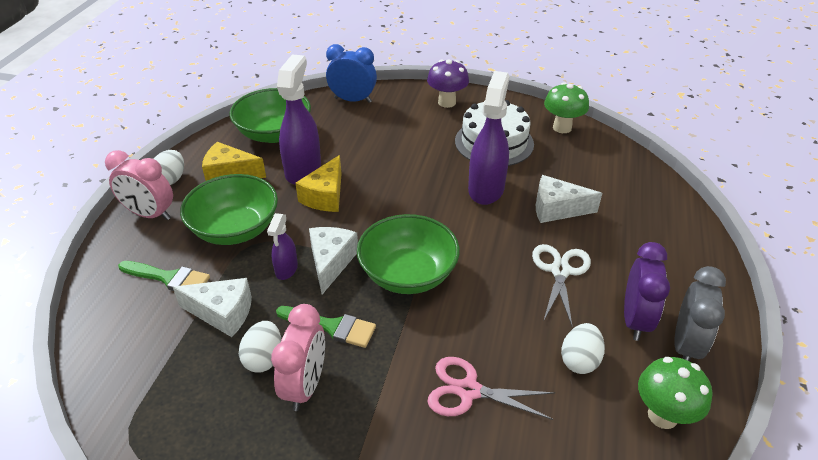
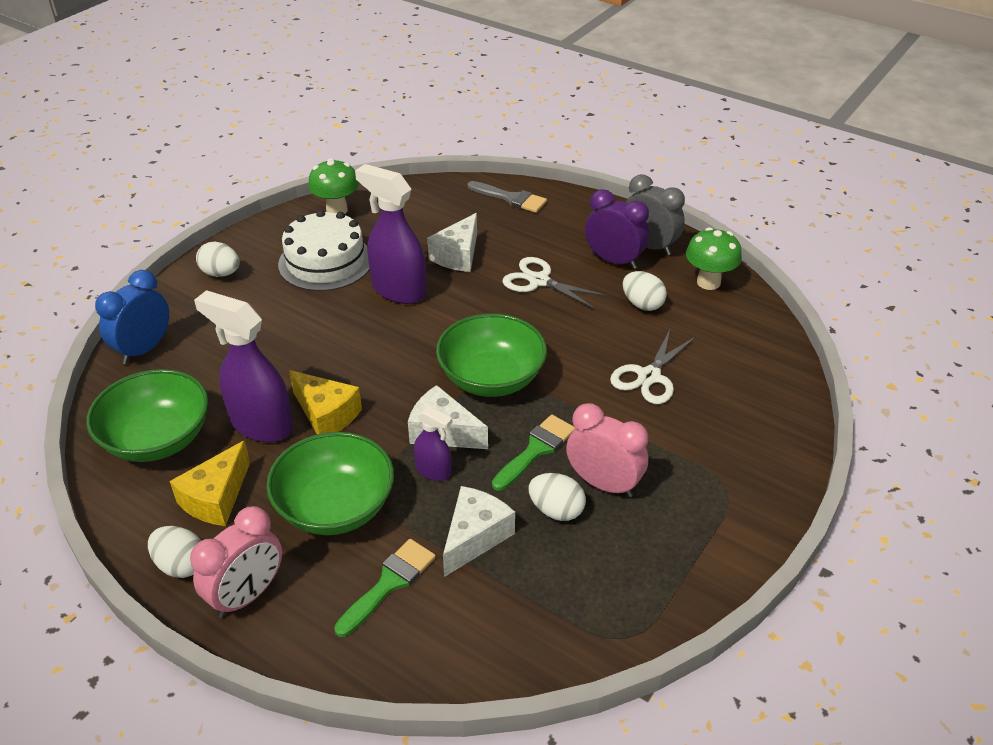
camera: 70 degrees left, 0 degrees up
(447, 102) = (221, 273): purple mushroom -> white egg
(468, 390) = (649, 376): pink scissors -> white scissors
(671, 219) = (511, 198): none -> grey brush

